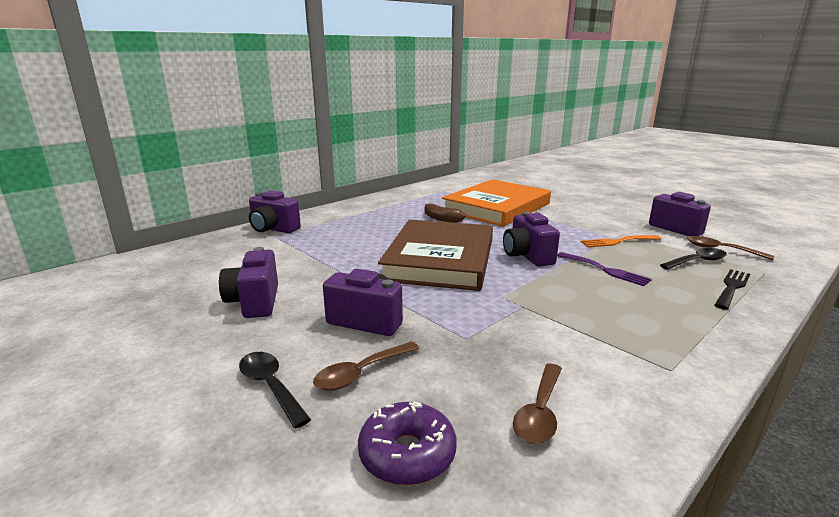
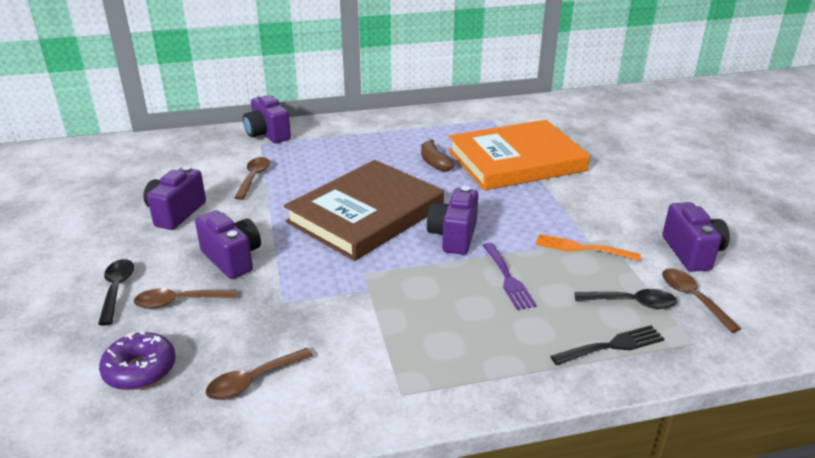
camera: 30 degrees right, 10 degrees up
(301, 259) = (254, 177): none -> brown spoon

